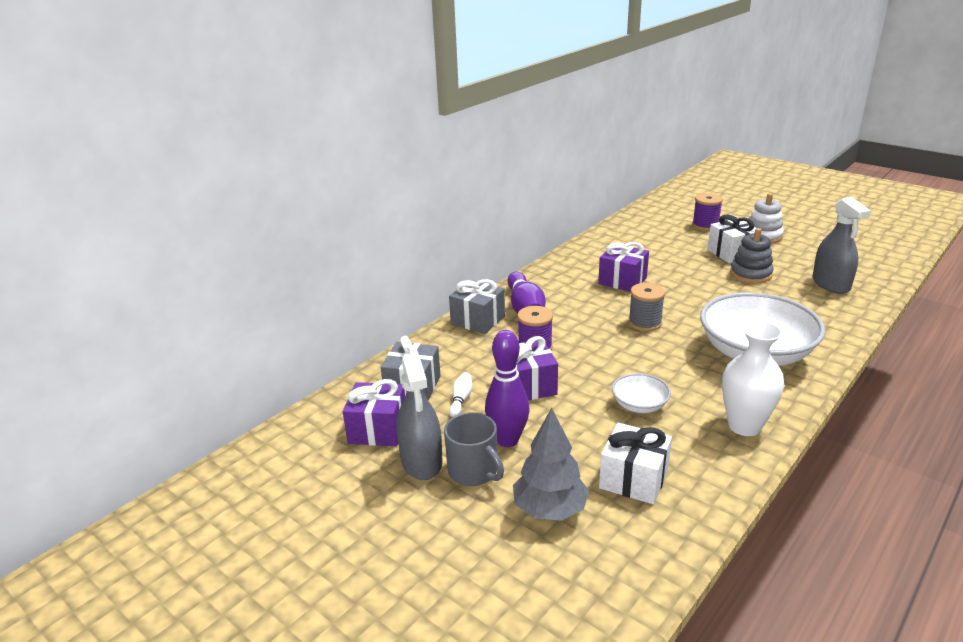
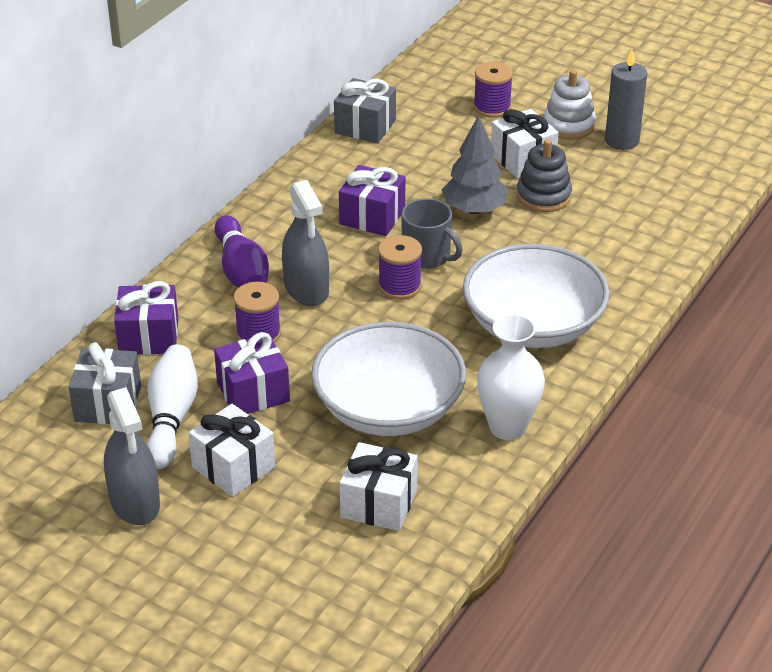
camera: 10 degrees left, 10 degrees up
(378, 430) = (75, 466): purple gift -> purple gift (149, 337)
(461, 400) = (171, 417): white bowling pin -> white bowling pin, size x2.04
(473, 472) = (197, 510): grey mug -> grey mug (427, 256)
(478, 320) = (179, 295): grey gift -> grey gift (365, 126)
(507, 440) = (233, 467): purple bowling pin -> white gift
(549, 510) = (286, 547): grey tree -> grey tree (474, 209)
(639, 405) = (388, 408): white bowl -> white bowl, size x2.20
(645, 323) = (399, 286): grey spool -> purple spool
(804, 245) = (622, 140): none -> grey candle
(831, 284) = (644, 208): grey spray bottle -> grey spray bottle (306, 289)

